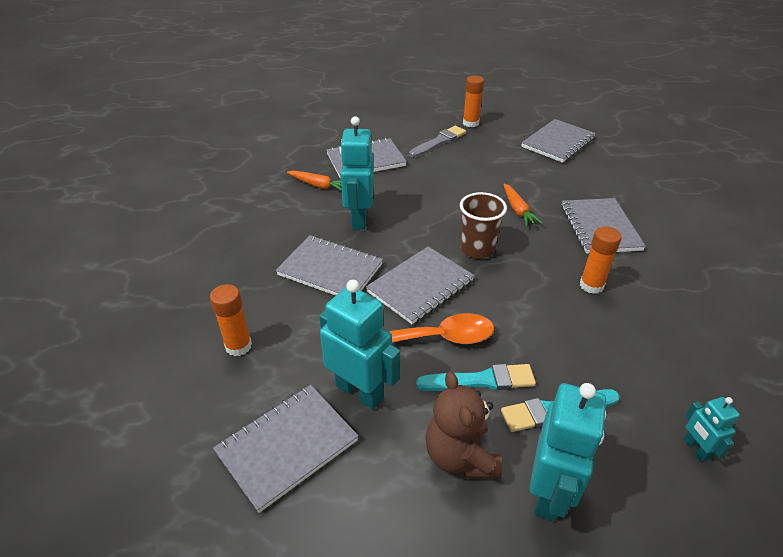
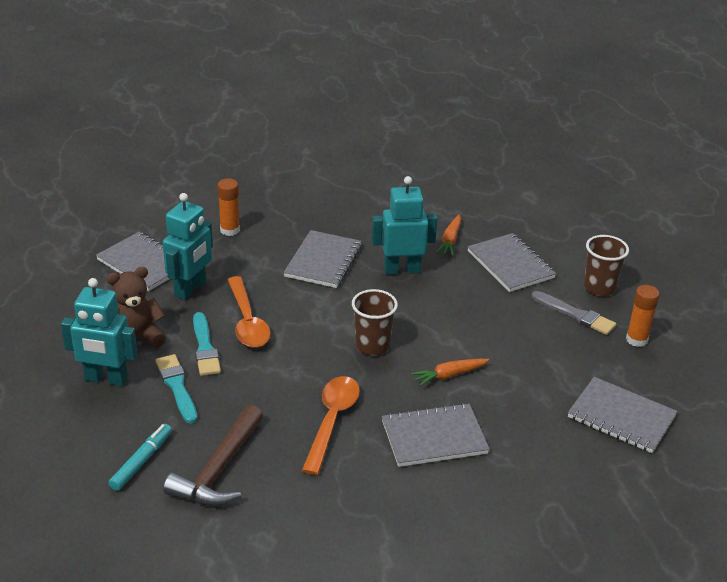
camera: 80 degrees right, 5 degrees down
(406, 127) = (599, 288): none -> brown cup
(420, 286) = (311, 312): grey notebook -> none
(591, 285) = (332, 421): orange glue stick -> orange spoon
(685, 375) = (219, 469): none -> brown hammer
(695, 449) = (141, 462): turquoise robot -> turquoise marker

